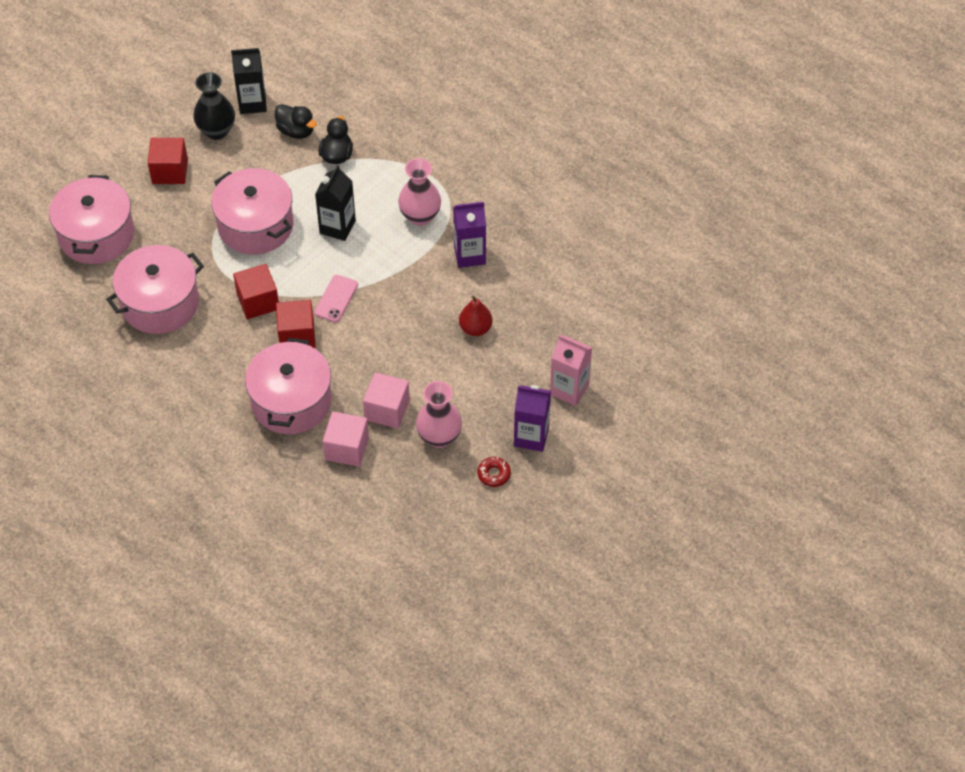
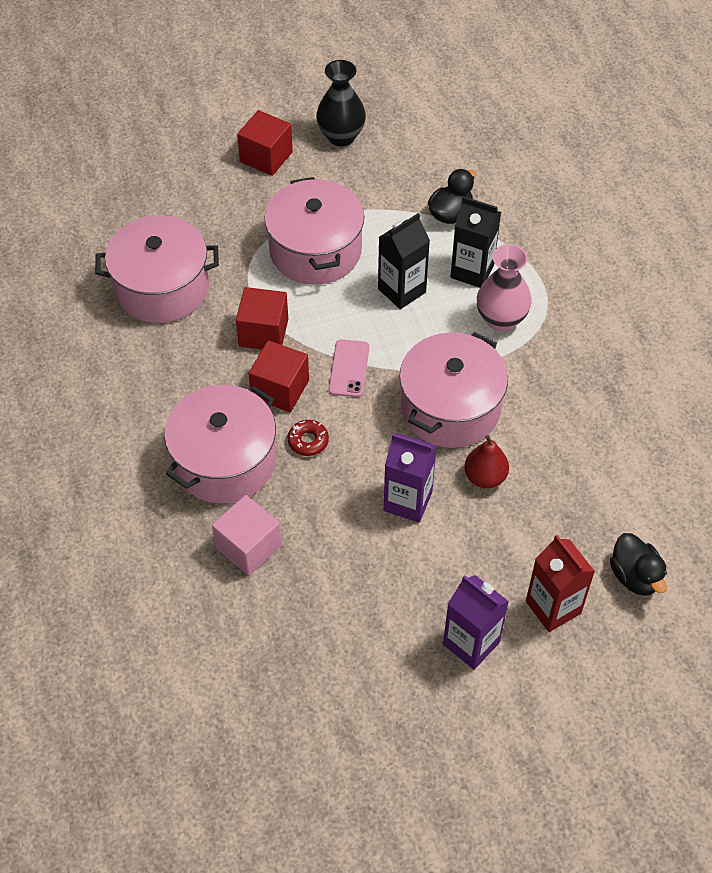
camera: 30 degrees right, 0 degrees up
(96, 235) = (149, 189): pink pot -> pink pot (450, 407)
(252, 103) = (397, 124): black carton -> black carton (472, 271)
(296, 131) = (423, 171): black duck -> black duck (635, 576)
(336, 299) = (349, 368): pink phone -> pink phone turned 45 degrees counterclockwise
(387, 410) = (323, 524): pink cube -> none
(439, 437) = (362, 587): pink vase -> none
(469, 255) = (531, 388): purple carton -> purple carton (408, 501)
(494, 474) = (397, 667): red donut -> red donut (308, 441)
(569, 389) = (553, 607): pink carton -> red carton

